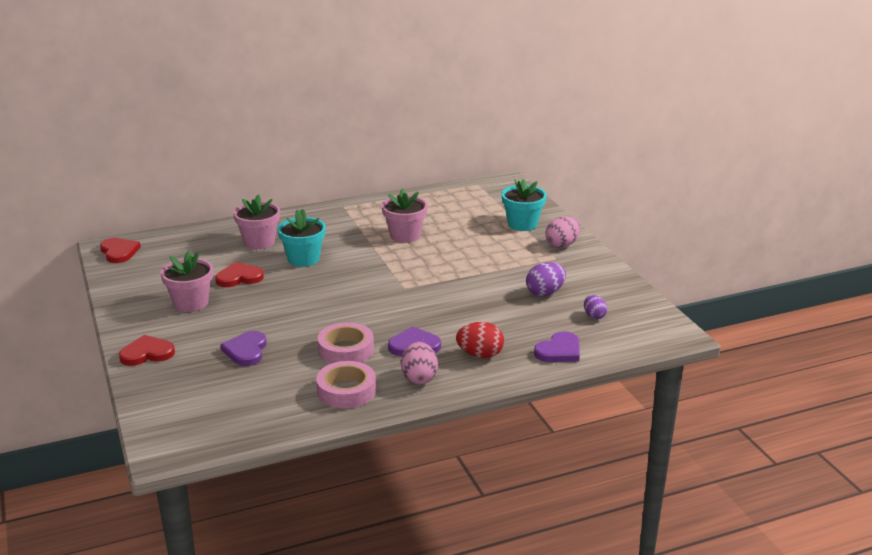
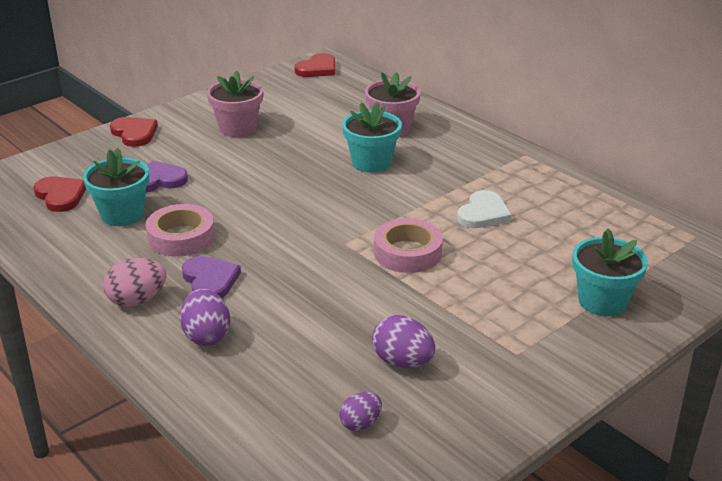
camera: 70 degrees right, 5 degrees up
(239, 277) = (305, 138): red heart -> red heart (60, 195)
(288, 373) = (122, 214): none -> turquoise flower pot
(346, 391) = (96, 257): pink tape -> pink tape (407, 252)
(405, 235) = (483, 213): pink flower pot -> white heart
(480, 355) = (206, 336): red egg -> purple egg
(559, 351) = (243, 404): purple heart -> none
(562, 245) = (567, 352): pink egg -> none

